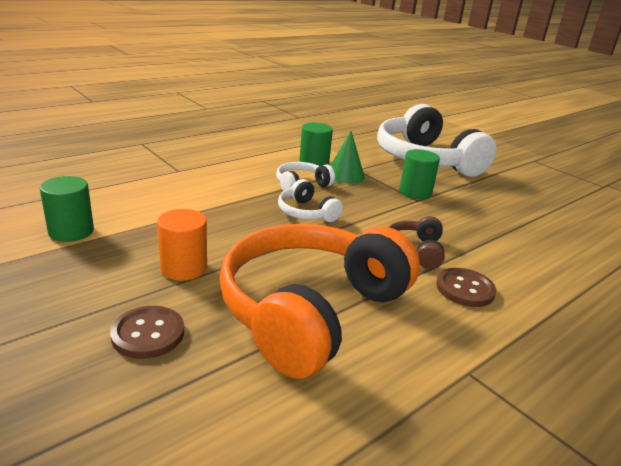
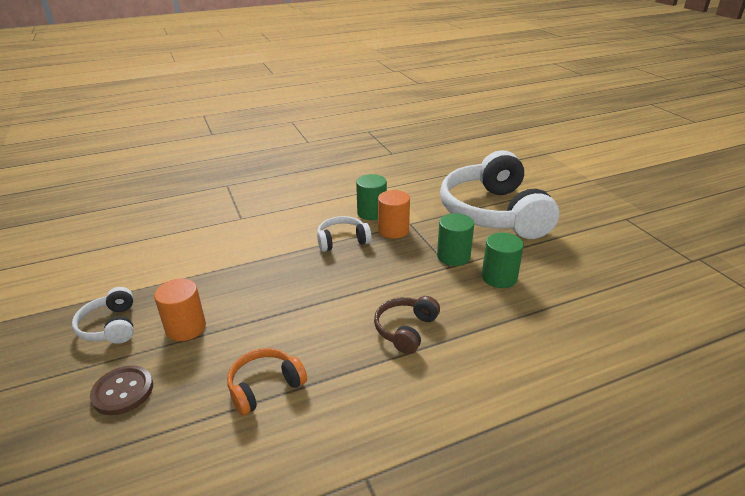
camera: 20 degrees right, 5 degrees up
(71, 231) = (121, 280): green cylinder -> green cylinder (499, 277)
(306, 212) = (327, 275): white headphones -> white headphones (110, 326)
(311, 310) = (265, 386): orange headphones -> orange headphones, size x0.43
(345, 175) = (393, 230): green cone -> orange cylinder
(465, 289) = (426, 382): brown button -> none

